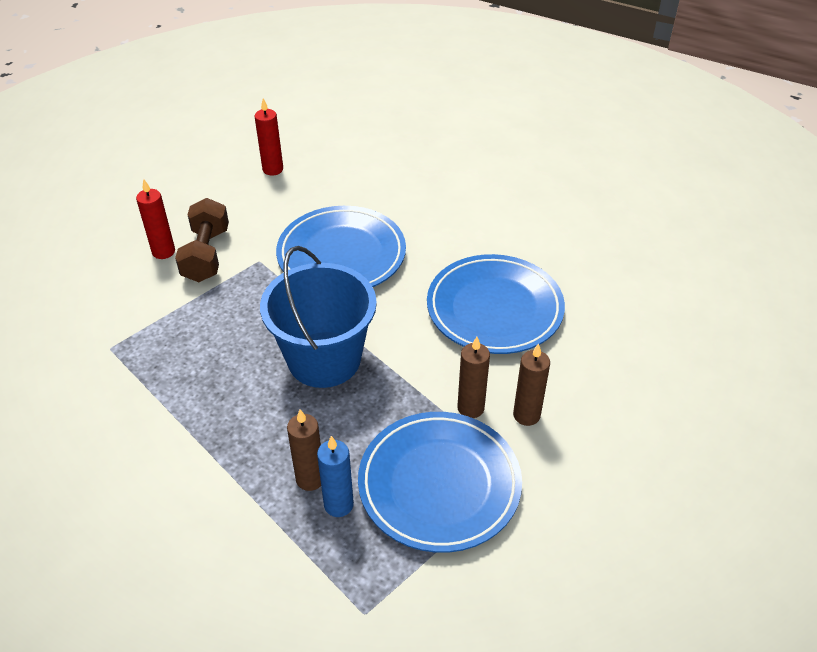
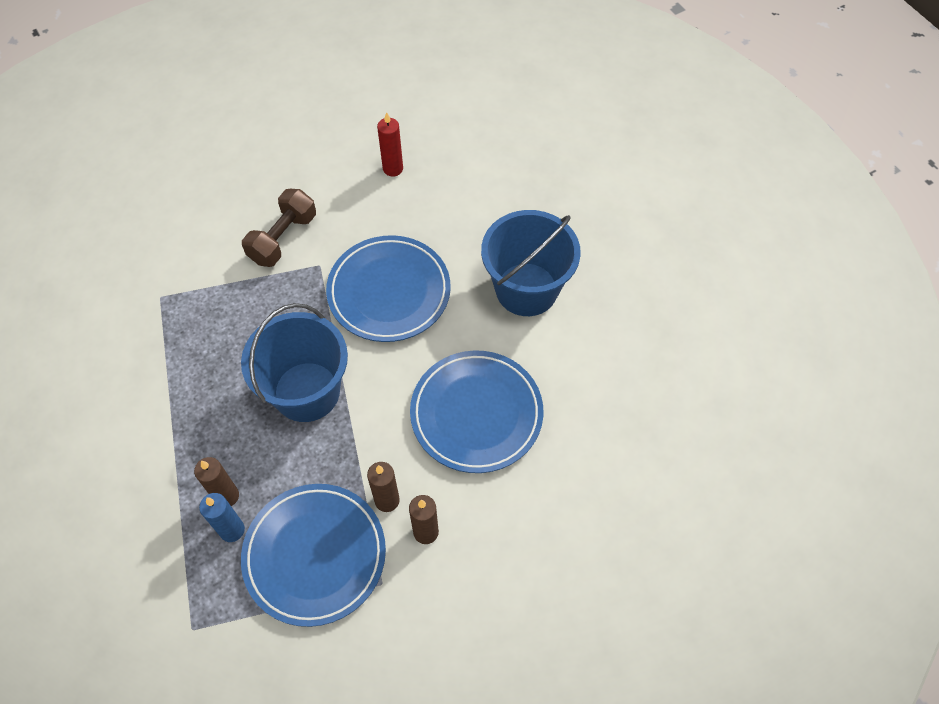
camera: 30 degrees right, 15 degrees up
(163, 252) = (252, 219): red candle -> none
(461, 207) = (526, 289): none -> blue bucket

